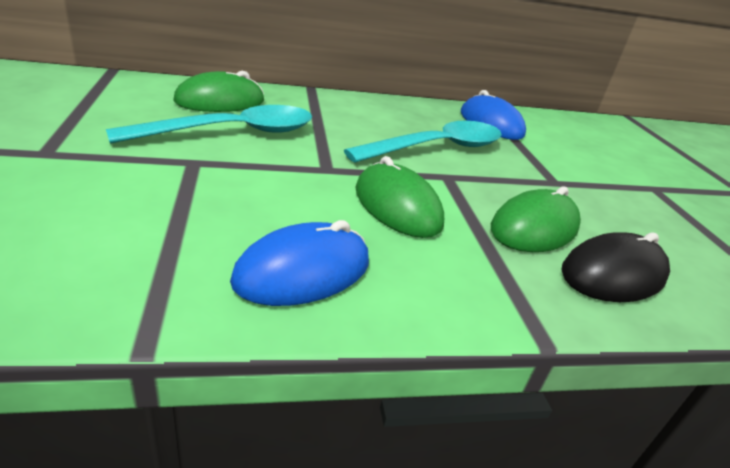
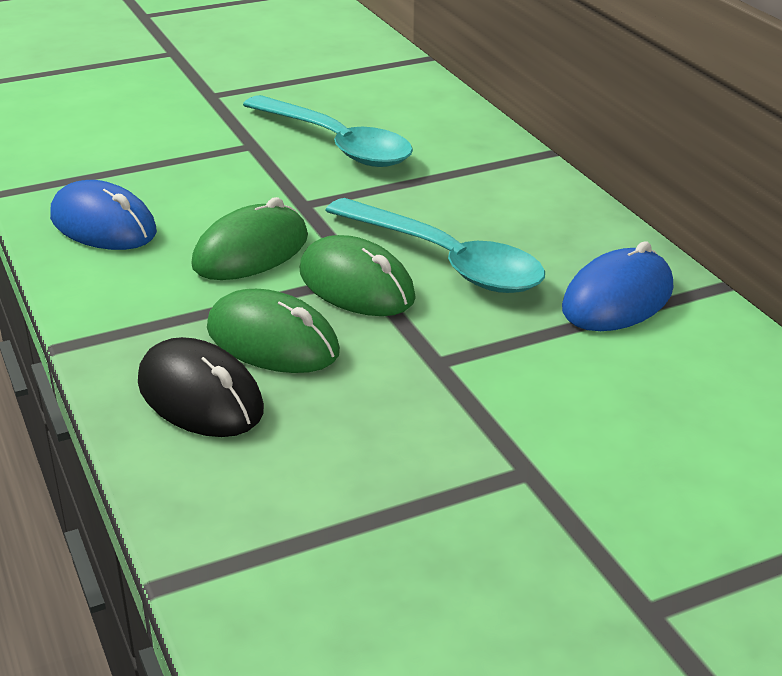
camera: 80 degrees right, 0 degrees up
(220, 101) = (413, 120): green mouse -> green mouse (356, 285)

